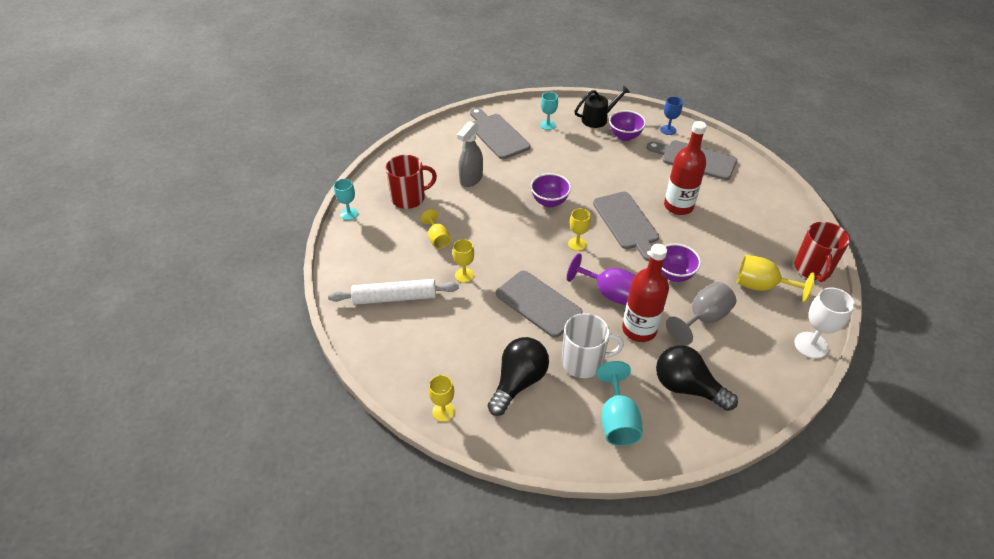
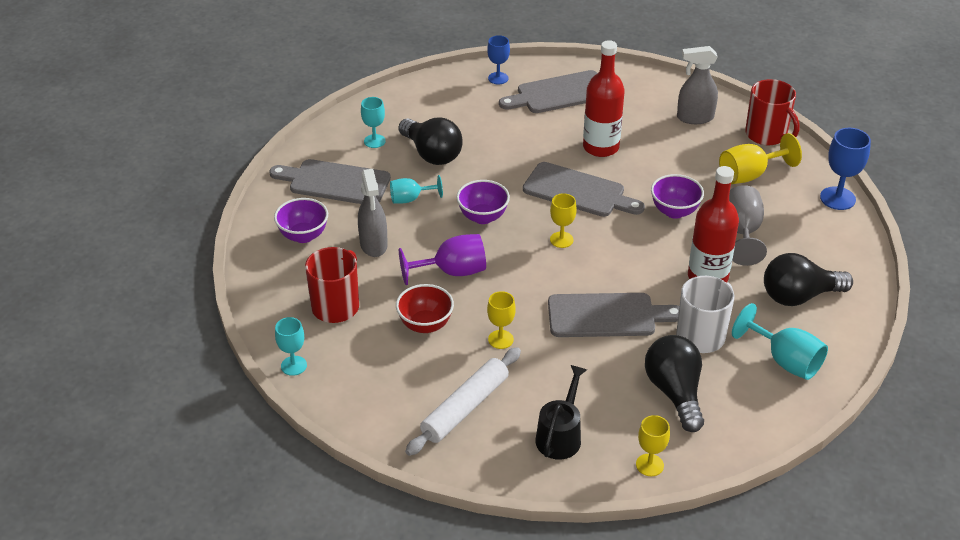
camera: 45 degrees left, 5 degrees down
(437, 239) = (425, 325): yellow goblet -> red bowl
(524, 167) = (410, 199): none -> turquoise goblet
(569, 150) = (432, 154): none -> black light bulb
(598, 119) = (417, 105): black watering can -> black watering can (560, 435)
(608, 293) = (645, 264): purple goblet -> purple goblet (452, 272)
(624, 136) = (466, 108): purple bowl -> purple bowl (303, 236)
(771, 226) = (694, 118): none -> grey spray bottle
(811, 345) = (837, 198): white goblet -> blue goblet

